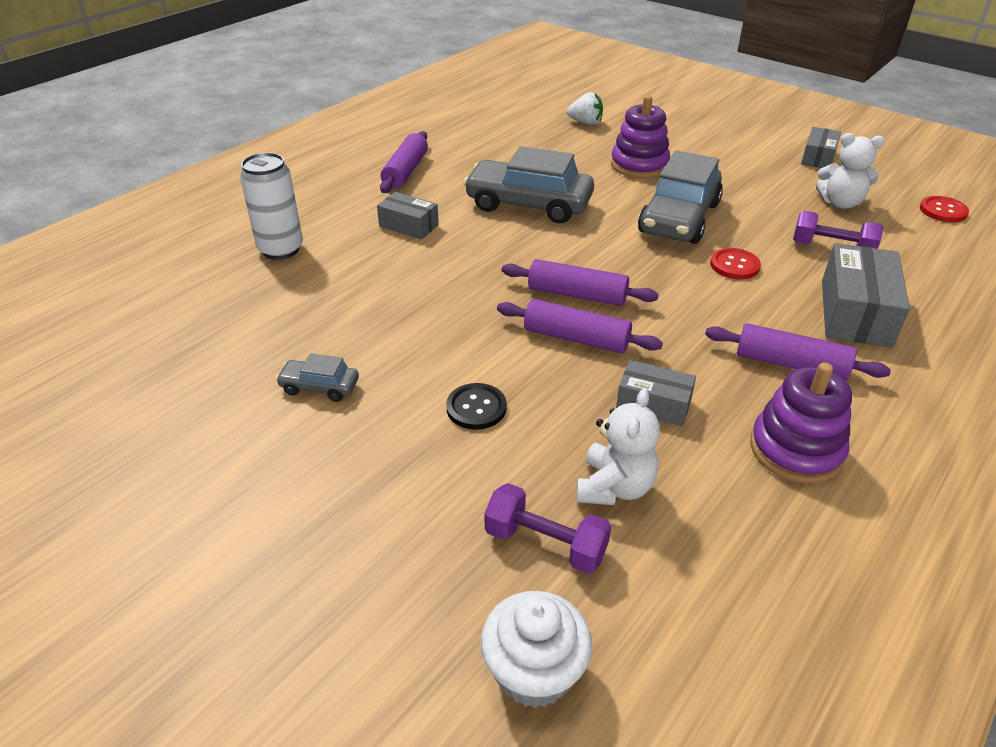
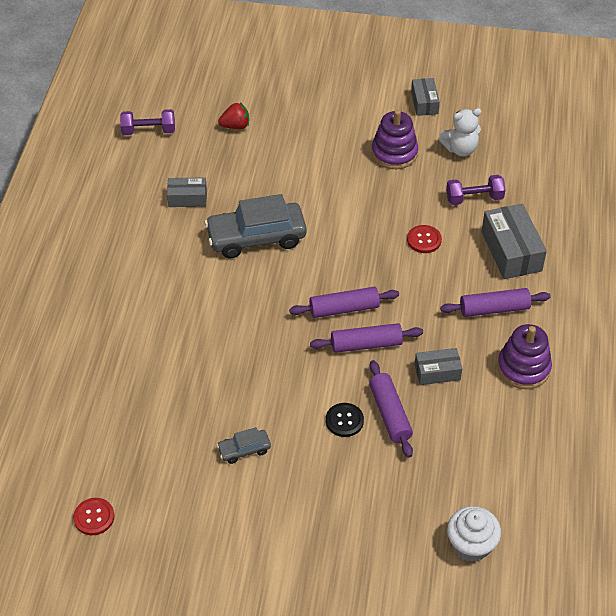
camera: 30 degrees left, 10 degrees up
(281, 249) = (118, 357): white can -> none
(405, 171) = (140, 240): purple rolling pin -> purple rolling pin (389, 414)
(409, 225) = (188, 295): grey box -> grey box (187, 198)
(545, 543) = (435, 482): purple dumbbell -> purple dumbbell (148, 131)
(585, 123) = (235, 126): white strawberry -> red strawberry
(614, 487) = (448, 434): white teddy bear -> none
(639, 165) = (306, 162): purple stacking toy -> purple stacking toy (394, 153)
(679, 218) = (365, 209): grey car -> none
(943, 211) = (525, 131): red button -> red button (94, 517)

